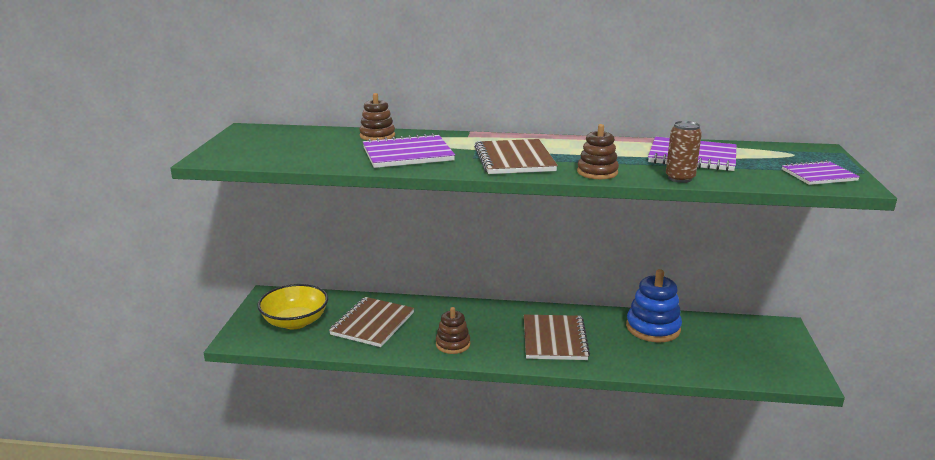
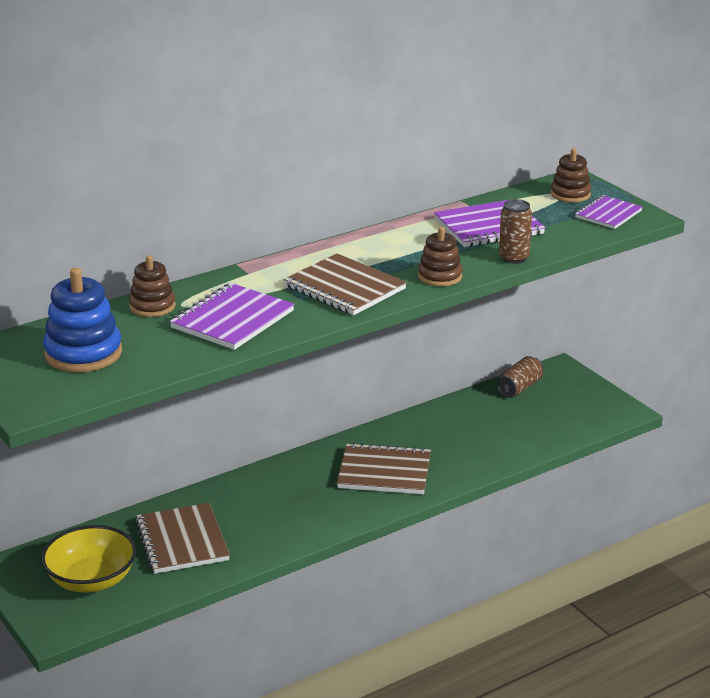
camera: 40 degrees left, 5 degrees up
(453, 344) = (295, 522): brown stacking toy -> brown stacking toy (570, 194)
(554, 339) = (384, 472): brown notebook -> brown notebook turned 45 degrees counterclockwise
(653, 328) = (457, 419): blue stacking toy -> blue stacking toy (83, 353)
(731, 326) = (519, 387): none -> brown can

